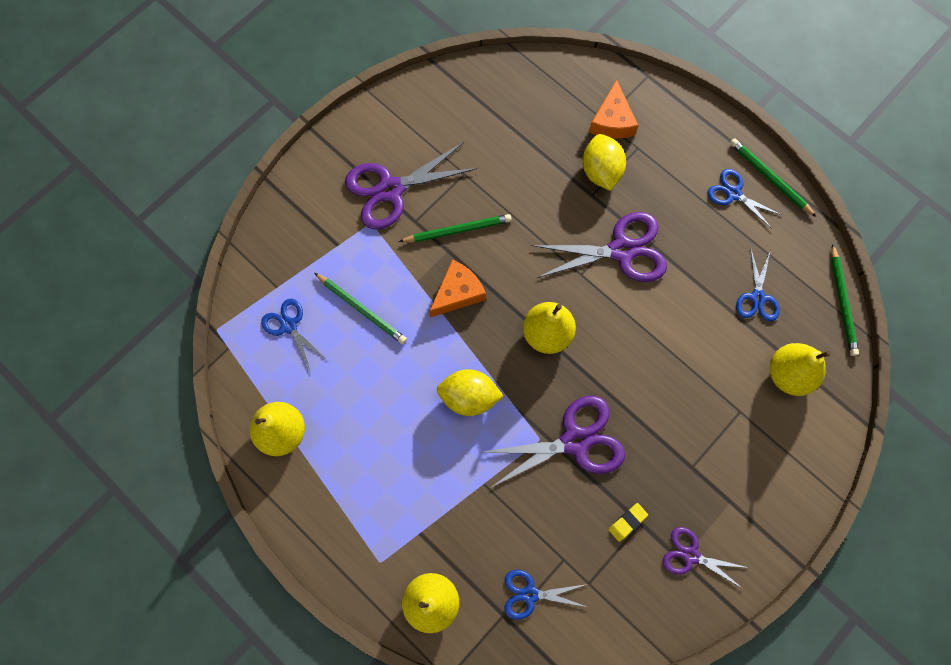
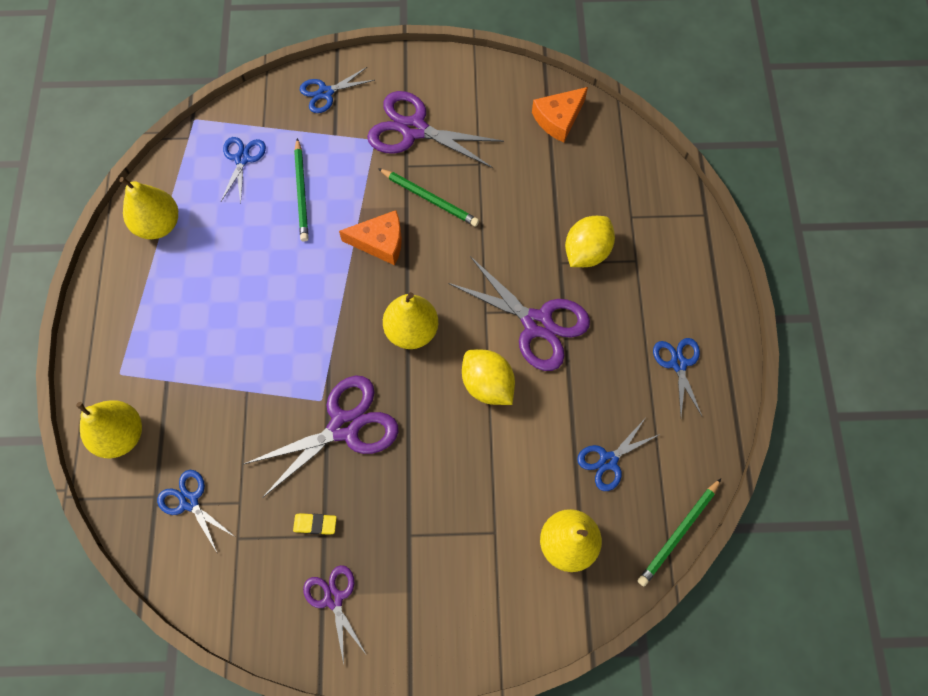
camera: 45 degrees right, 5 degrees down
(295, 220) = (326, 93): none -> blue scissors
(469, 397) = (305, 321): yellow lemon -> yellow lemon (487, 384)
(574, 441) = (344, 426): purple scissors -> purple scissors turned 60 degrees counterclockwise
(612, 121) = (637, 223): orange cheese -> orange cheese (558, 119)
(769, 178) = (724, 379): green pencil -> none

